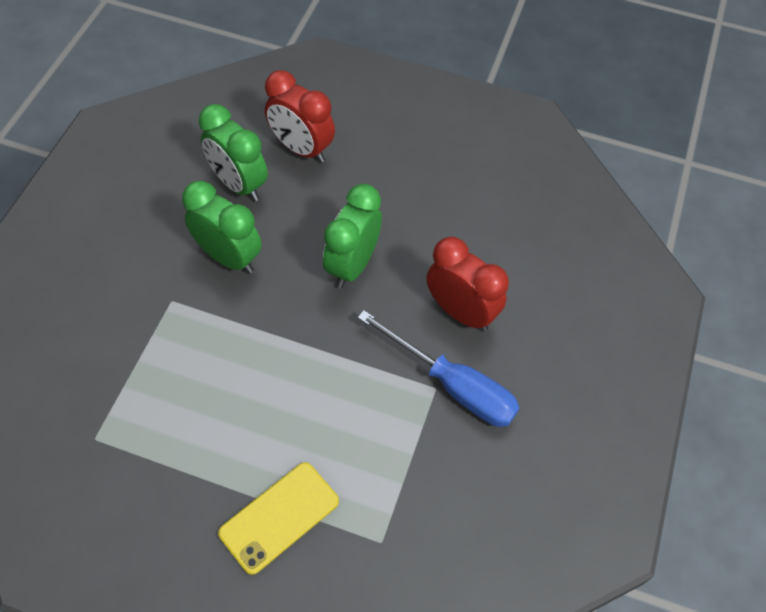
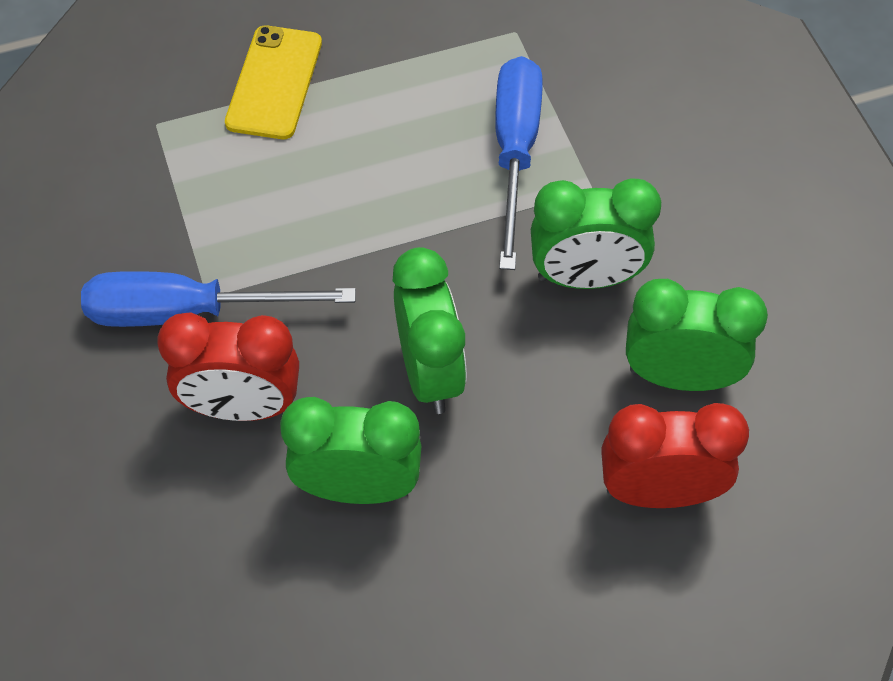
camera: 145 degrees right, 0 degrees up
(187, 353) = (515, 152): none -> blue screwdriver
(433, 237) = (358, 487): none -> green clock

